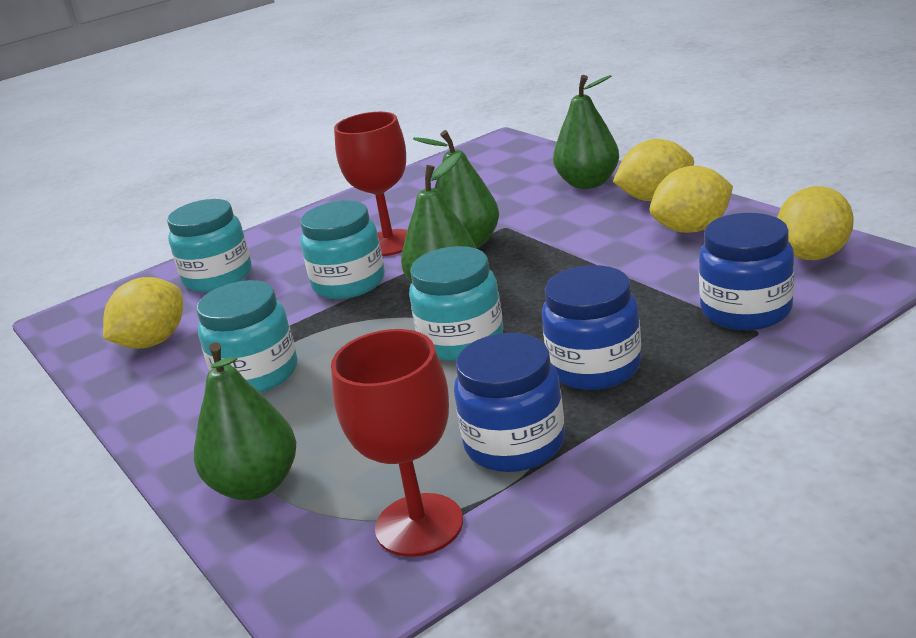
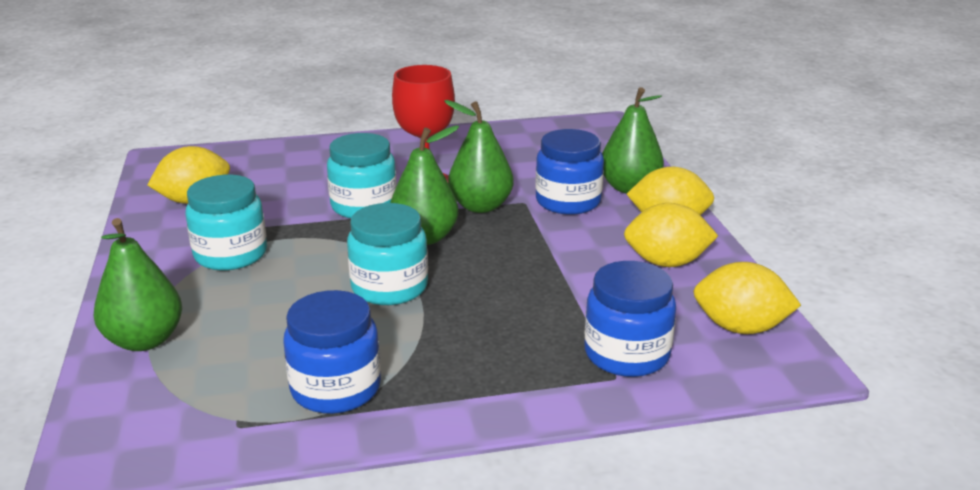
camera: 20 degrees right, 0 degrees up
(218, 277) = (285, 165): turquoise jar -> none
(419, 525) = (209, 421): red goblet -> none
(594, 367) = (458, 352): blue jar -> blue jar (568, 201)
(813, 255) = (740, 327): yellow lemon -> yellow lemon turned 45 degrees clockwise

